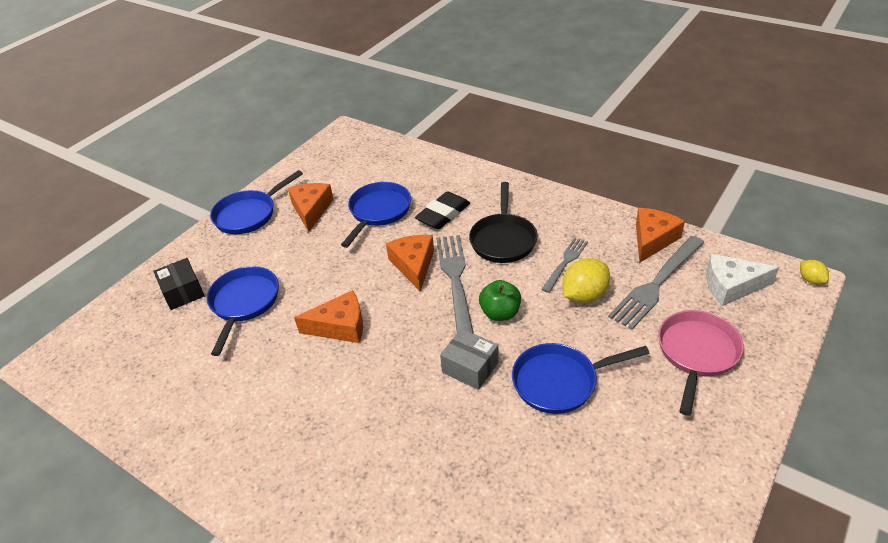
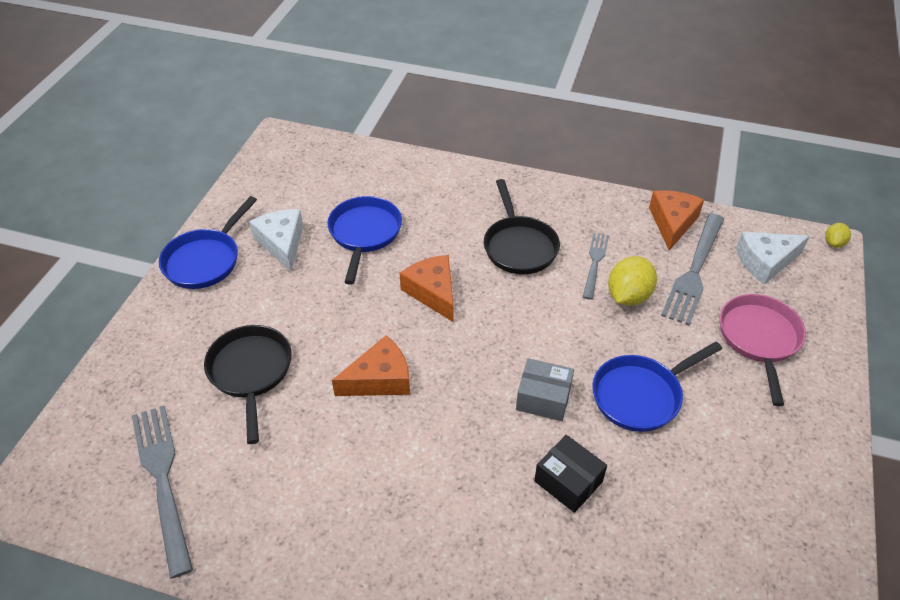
camera: 20 degrees left, 5 degrees up
(183, 292) = (166, 372): black box -> black box (568, 481)
(244, 303) = (251, 372): blue pan -> black pan
(311, 210) = (282, 243): orange cheese -> white cheese
(443, 214) = (441, 226): black eraser -> none
(455, 280) = (486, 301): grey fork -> grey fork (162, 479)
(500, 313) = (550, 331): green apple -> none
(810, 280) = (833, 243): yellow lemon -> yellow lemon turned 75 degrees clockwise

